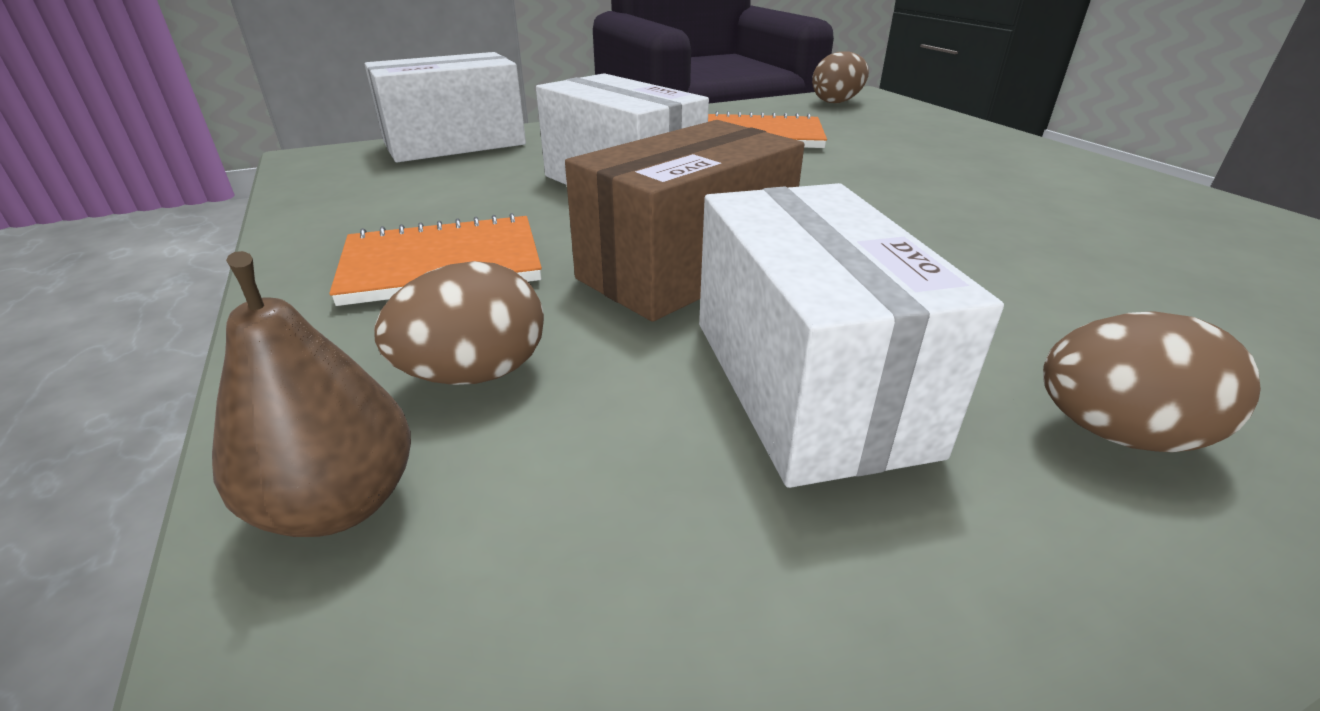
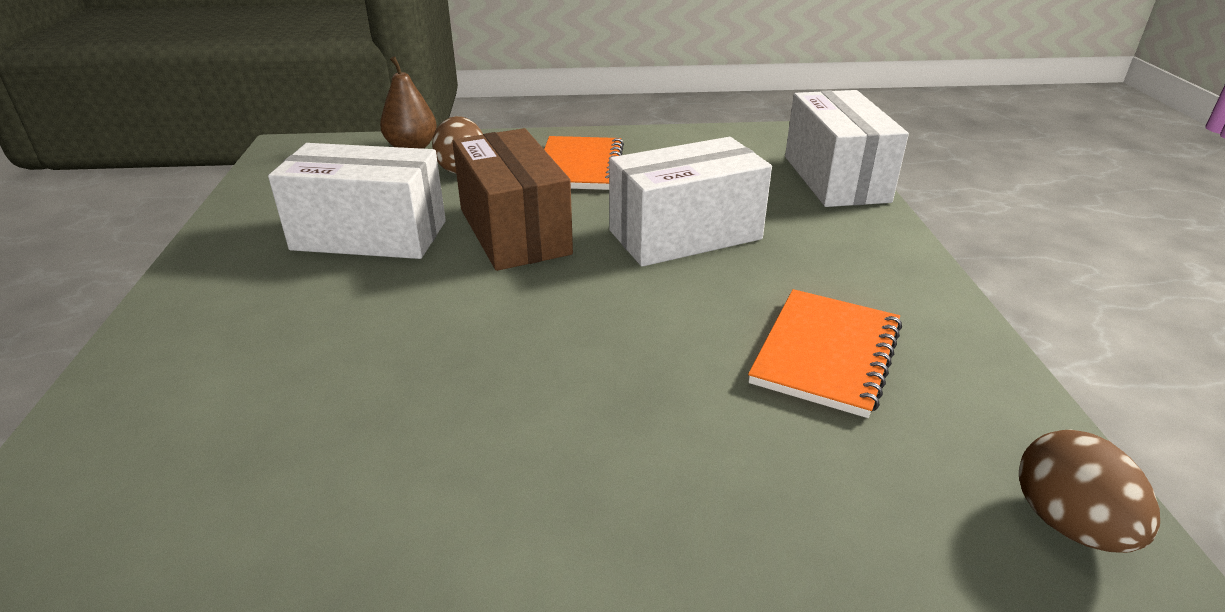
camera: 110 degrees right, 0 degrees up
(1116, 433) = (240, 300): brown egg -> none

